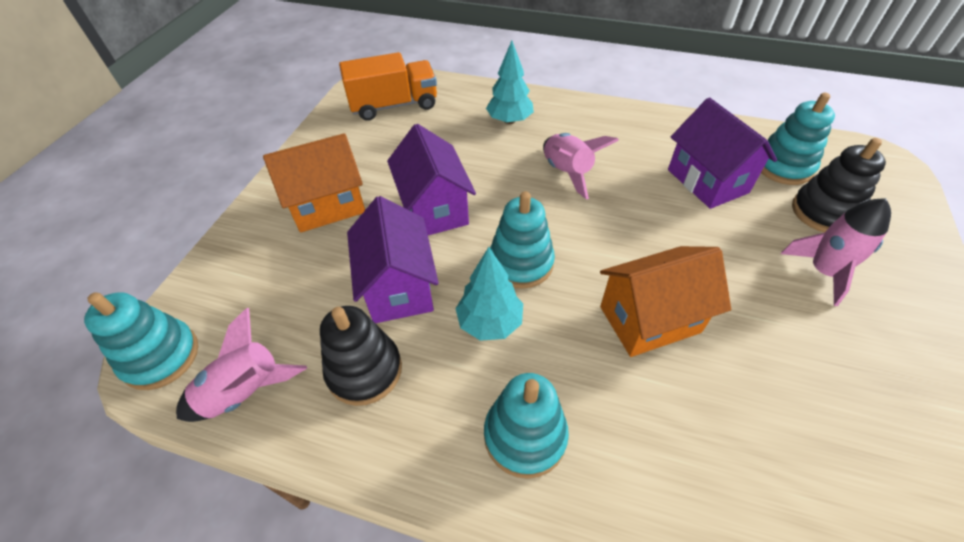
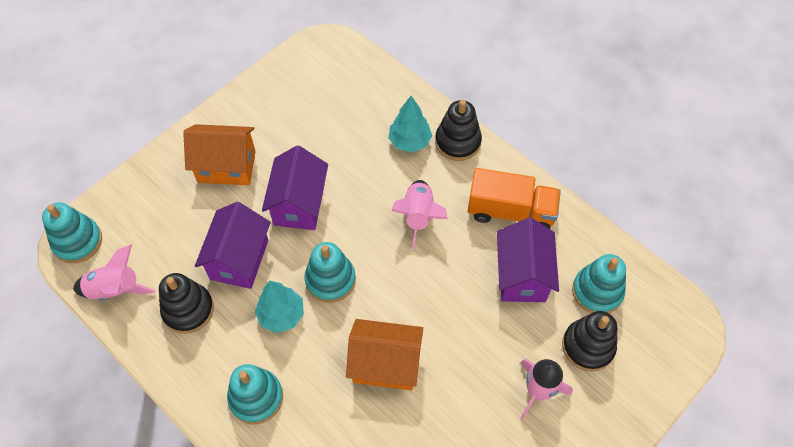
camera: 25 degrees right, 10 degrees up
(394, 105) = (327, 82): orange truck -> orange truck (510, 211)
(554, 106) = (457, 142): none -> black stacking toy

